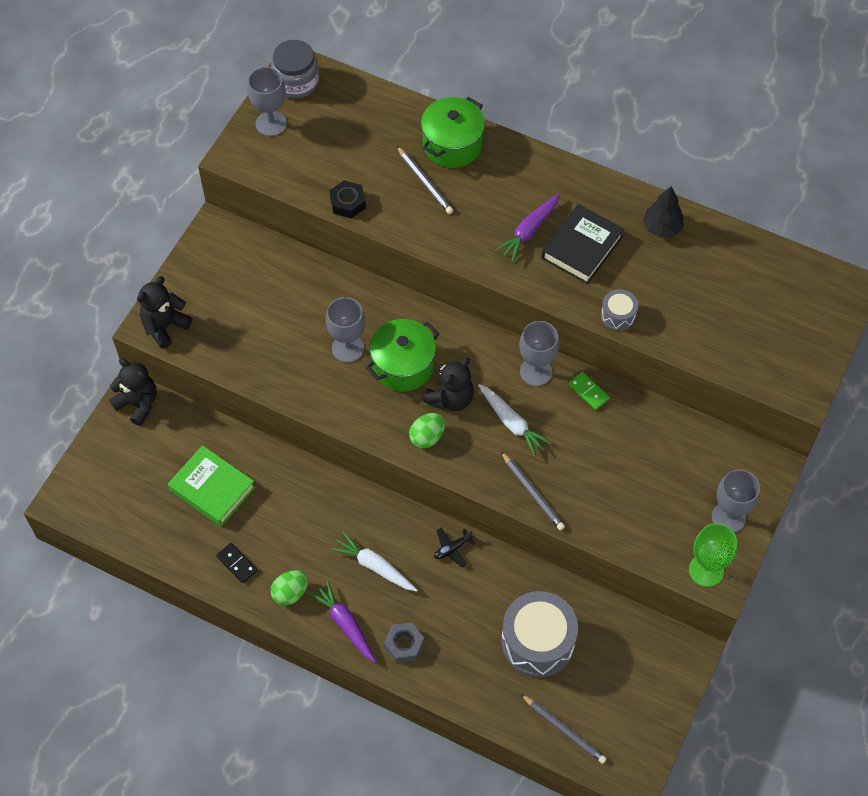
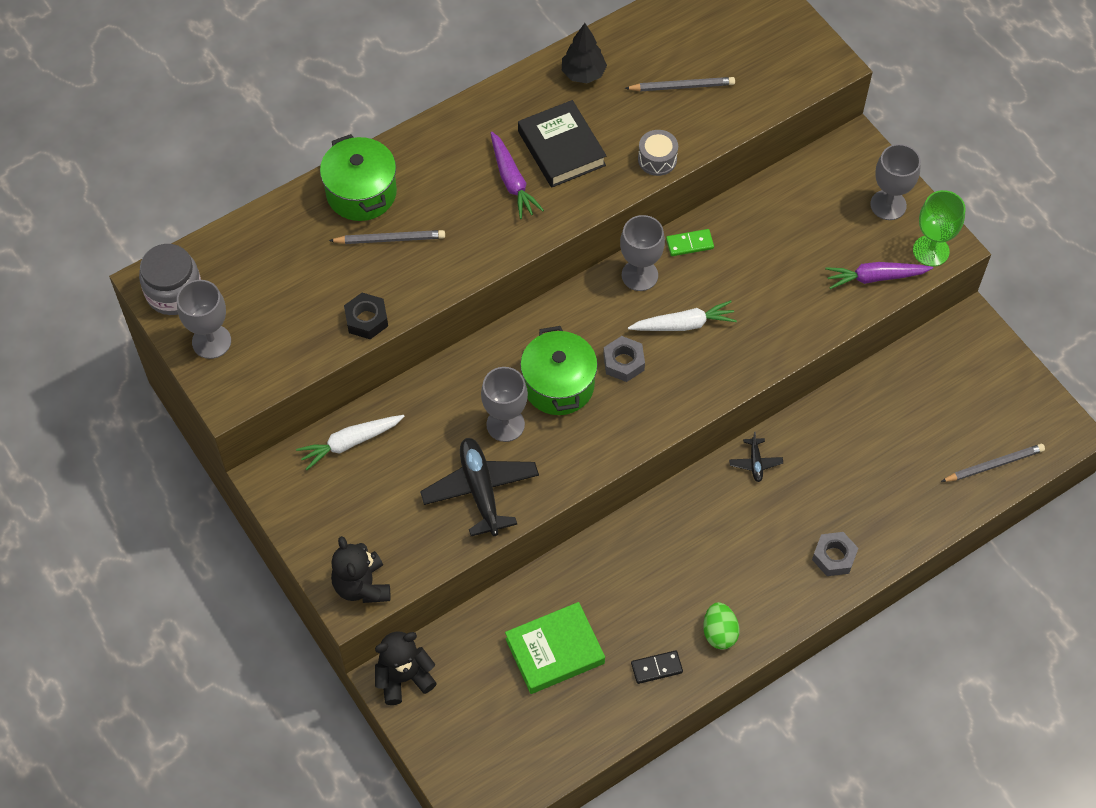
camera: 60 degrees left, 0 degrees up
(283, 360) = (480, 490): none -> black plane
(345, 624) = (782, 599): purple carrot -> purple carrot (875, 277)
(375, 566) = (735, 541): white carrot -> white carrot (350, 443)
(427, 437) = (654, 404): green egg -> none
(451, 399) = (623, 362): black teddy bear -> grey nut
(532, 492) = (770, 346): grey pencil -> grey pencil (682, 86)
(537, 642) = (894, 440): grey drum -> none

